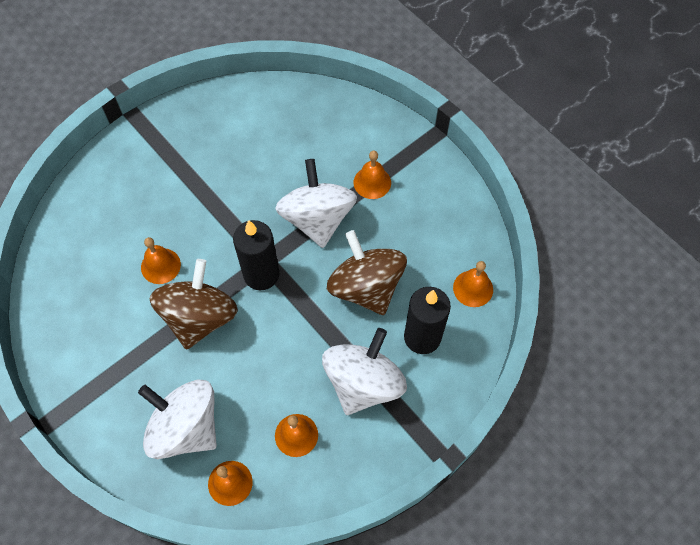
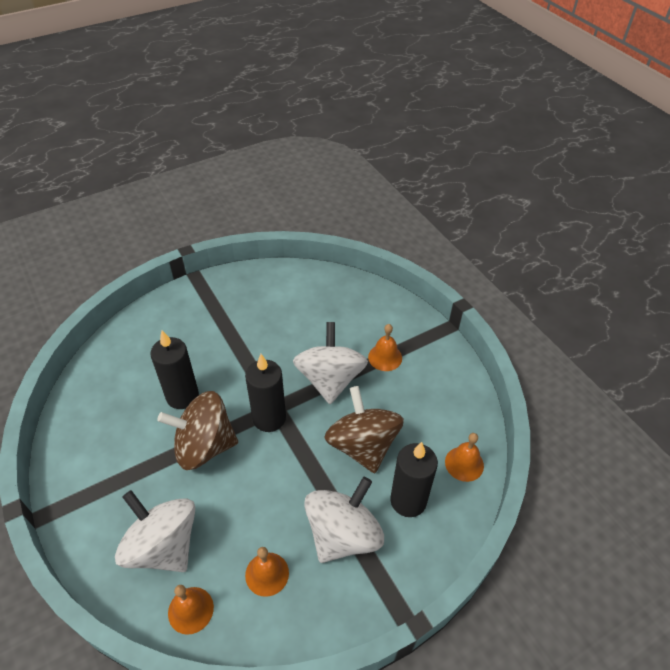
camera: 10 degrees right, 15 degrees down
(160, 266) = (182, 396): orange bell -> black candle
(199, 317) = (204, 446): brown spinning top -> brown spinning top turned 120 degrees counterclockwise

